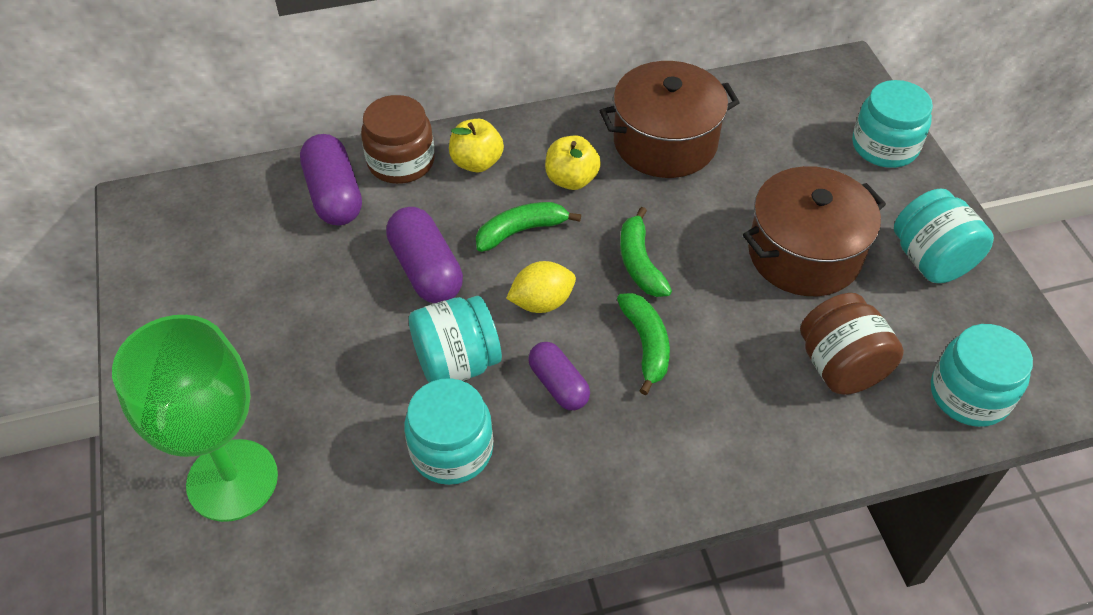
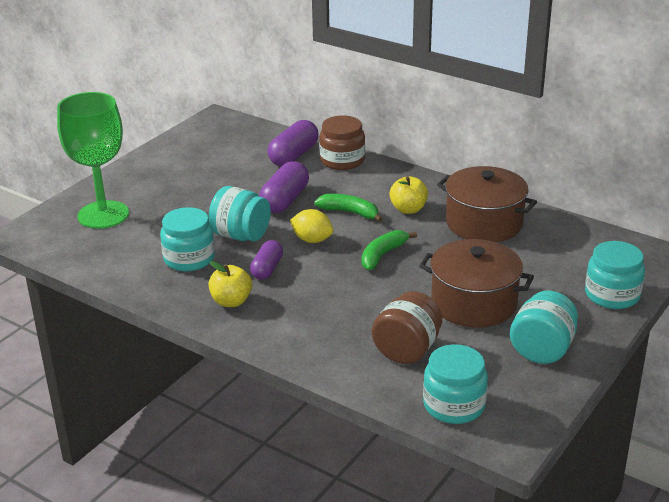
camera: 50 degrees right, 20 degrees down
(476, 162) = (375, 179): yellow apple -> yellow apple (231, 301)
(646, 344) = (330, 282): green banana -> none

